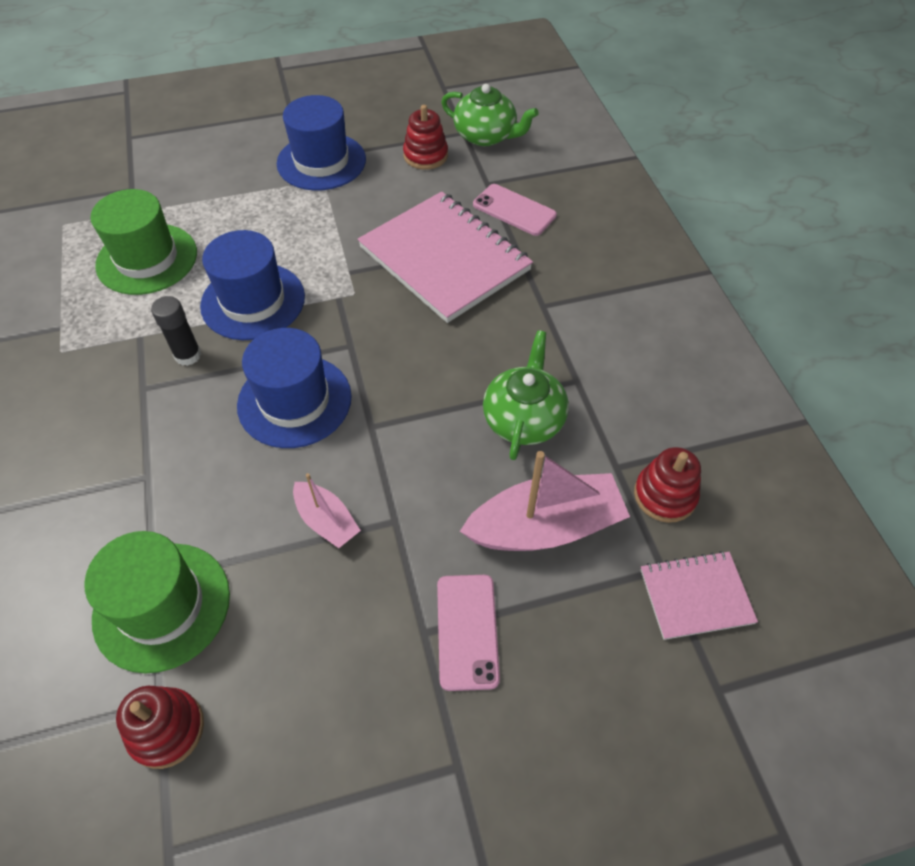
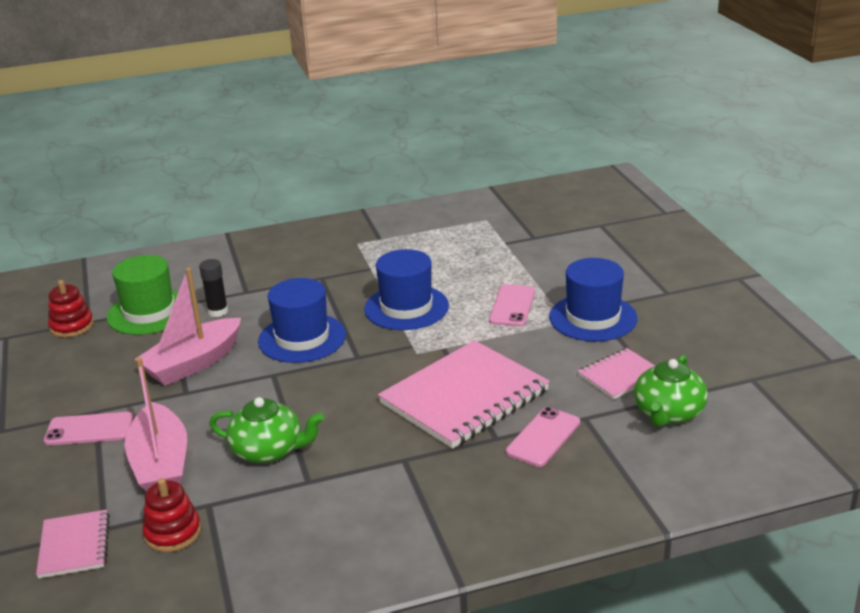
camera: 90 degrees right, 25 degrees down
(147, 259) = (451, 257): green hat -> none
(188, 355) = (350, 289): black glue stick -> black glue stick (218, 311)
(279, 215) = (512, 306): none -> pink phone
(326, 521) = (193, 363): pink boat -> pink boat, size x1.83
(425, 156) = (620, 376): red stacking toy -> pink notebook

